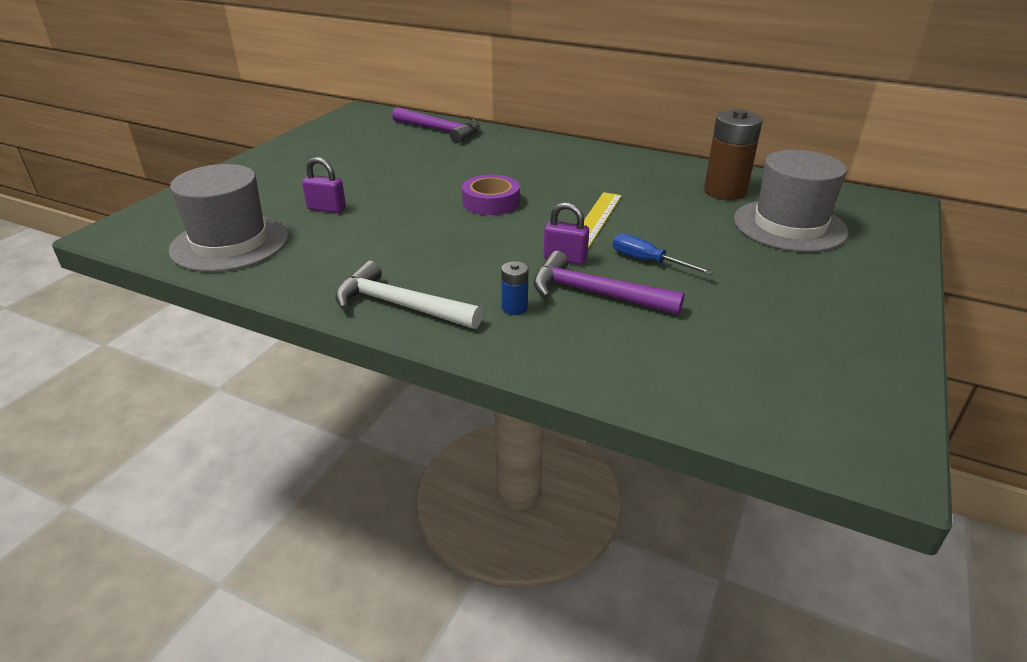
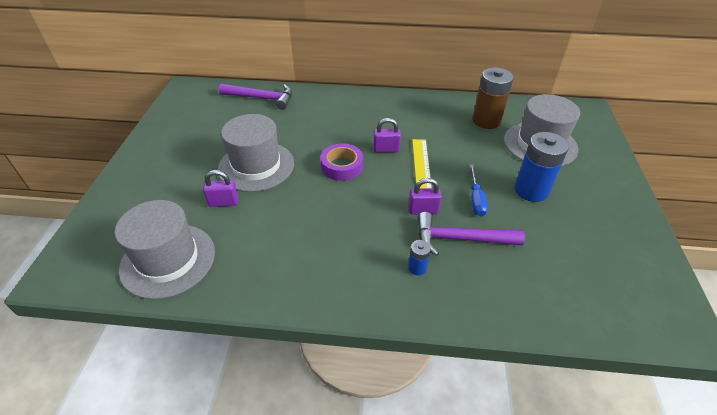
camera: 20 degrees left, 10 degrees up
(387, 185) = (256, 166): none -> grey hat
(400, 305) = (338, 289): white hammer -> none
(560, 196) = (386, 149): none -> purple padlock
(648, 261) = (476, 199): blue screwdriver -> blue screwdriver turned 105 degrees counterclockwise
(738, 267) = (531, 190): none -> blue battery

